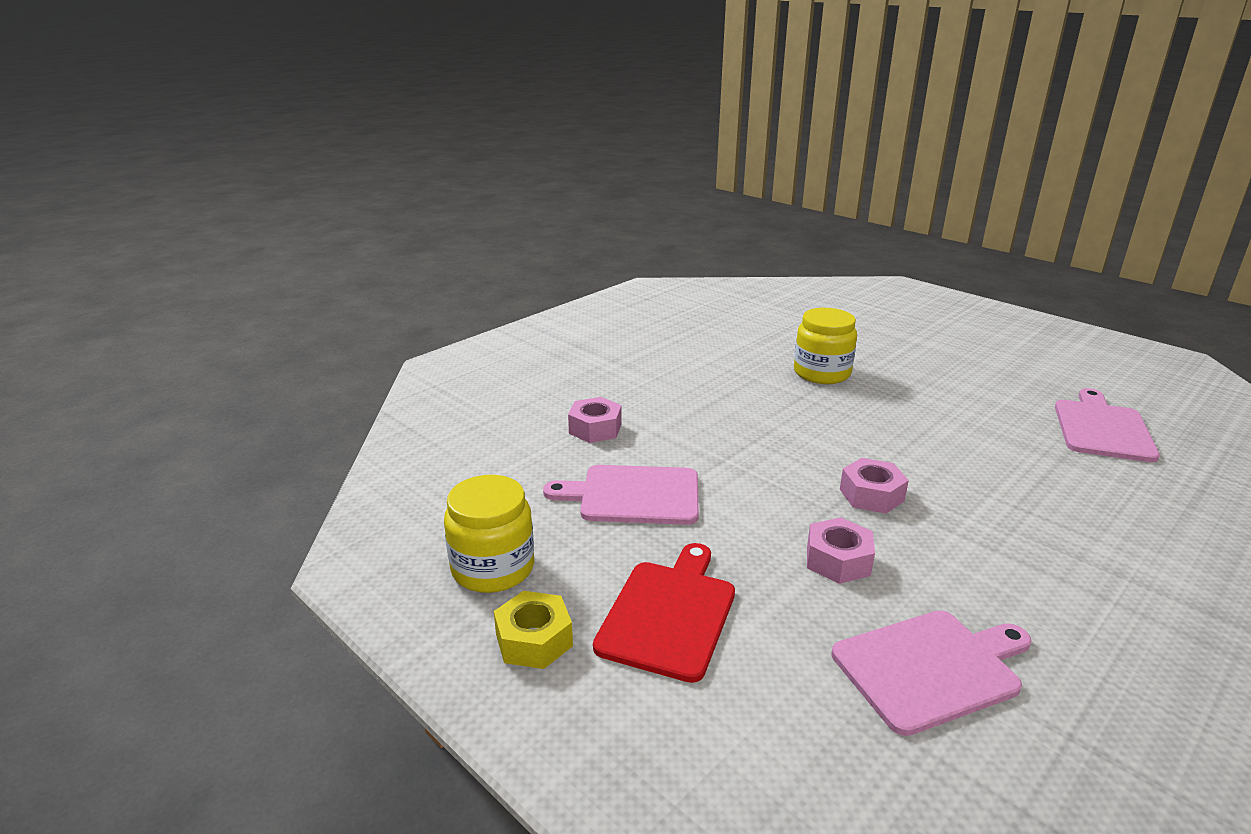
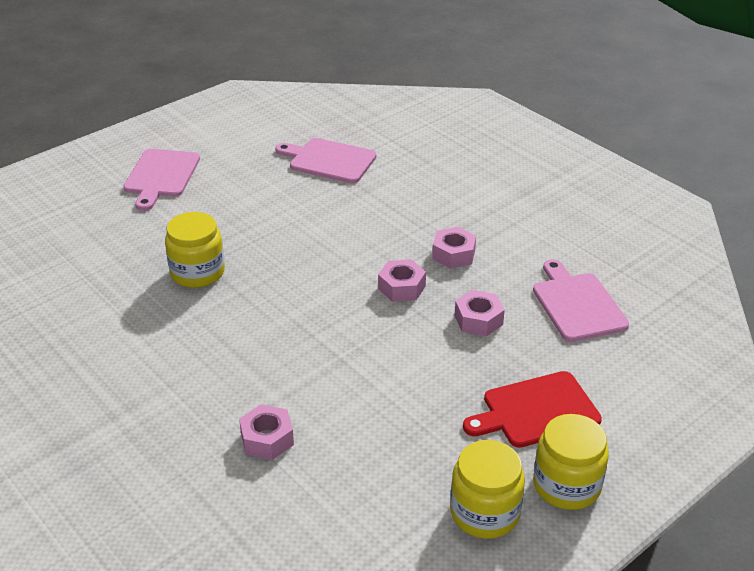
camera: 85 degrees left, 10 degrees up
(534, 640) = (566, 485): yellow nut -> yellow jar
(633, 495) = (387, 419): pink cutting board -> pink cutting board (161, 176)
(669, 614) = (536, 411): red cutting board -> red cutting board turned 45 degrees counterclockwise
(973, 536) = (453, 254): none -> pink nut

